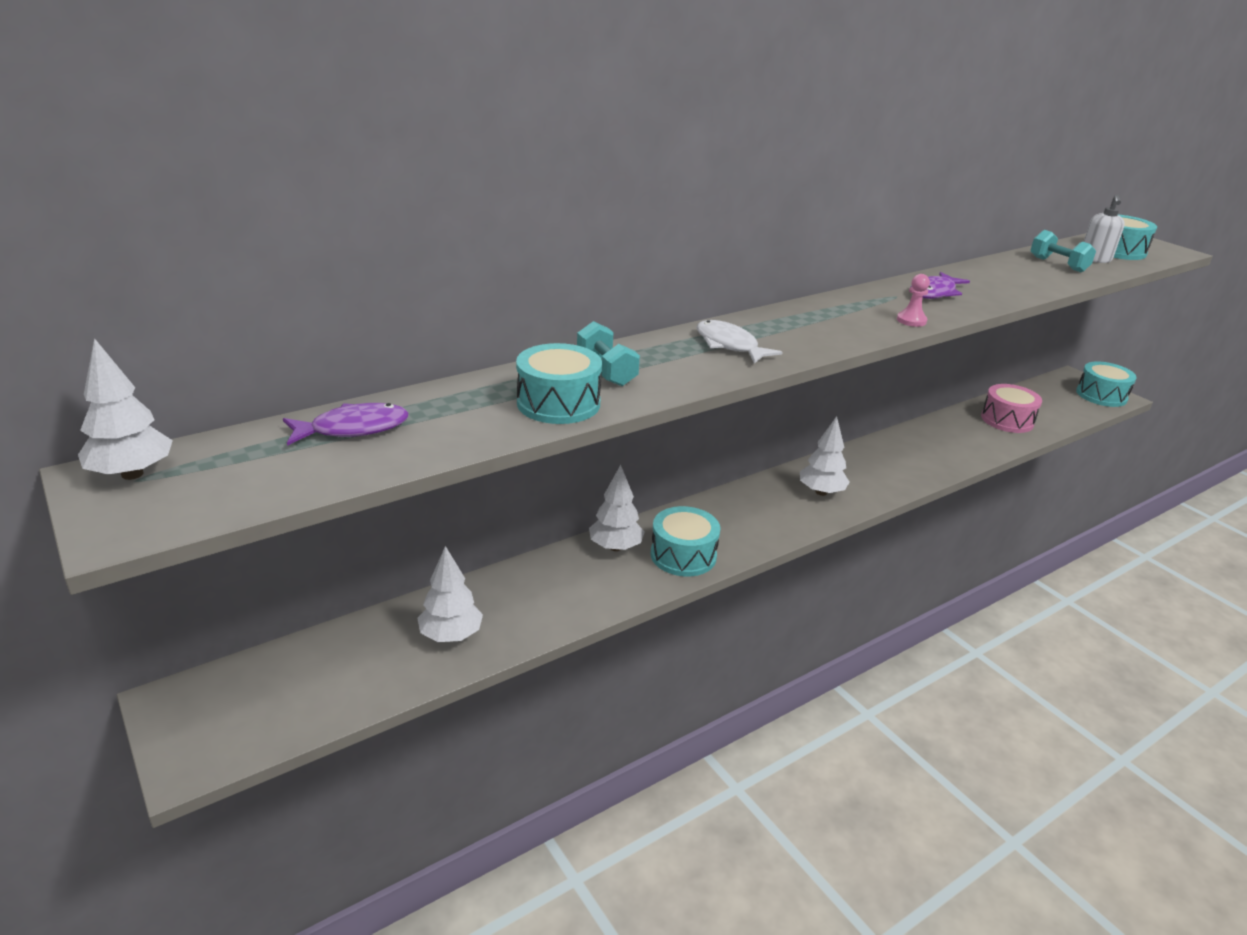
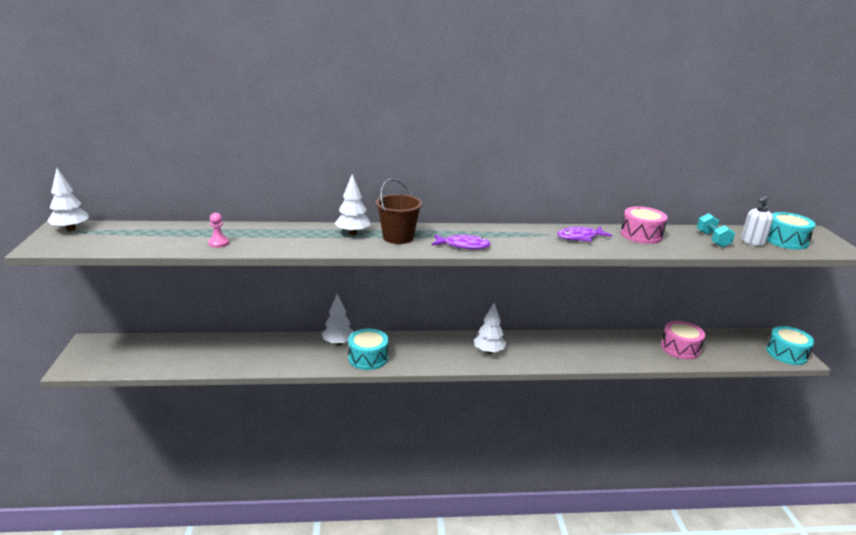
camera: 30 degrees right, 5 degrees down
(353, 429) = (168, 232): purple fish -> purple fish (463, 246)
(451, 635) = (217, 356): white tree -> white tree (353, 233)
(558, 403) = (267, 243): turquoise drum -> none
(606, 371) = (313, 235): turquoise dumbbell -> none
(729, 345) = (398, 237): white fish -> brown bucket
(911, 320) = (533, 248): pink pawn -> pink pawn (218, 243)
(987, 274) = (641, 235): none -> pink drum

